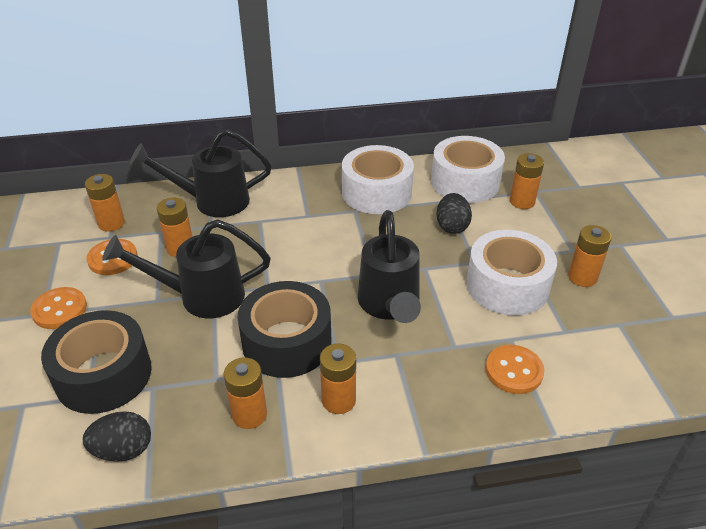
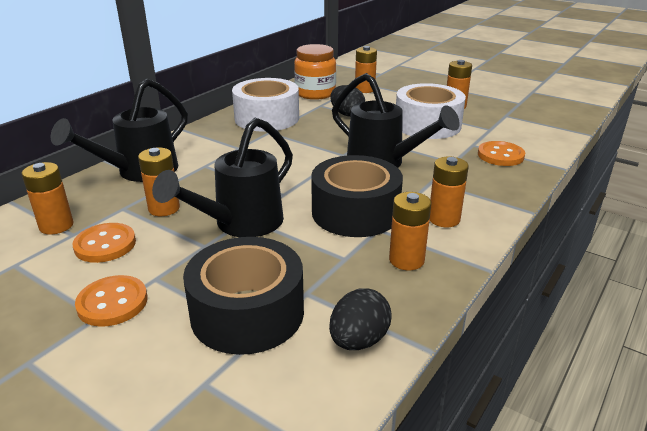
camera: 45 degrees left, 10 degrees down
(465, 182) = (315, 93): white tape -> orange jar

